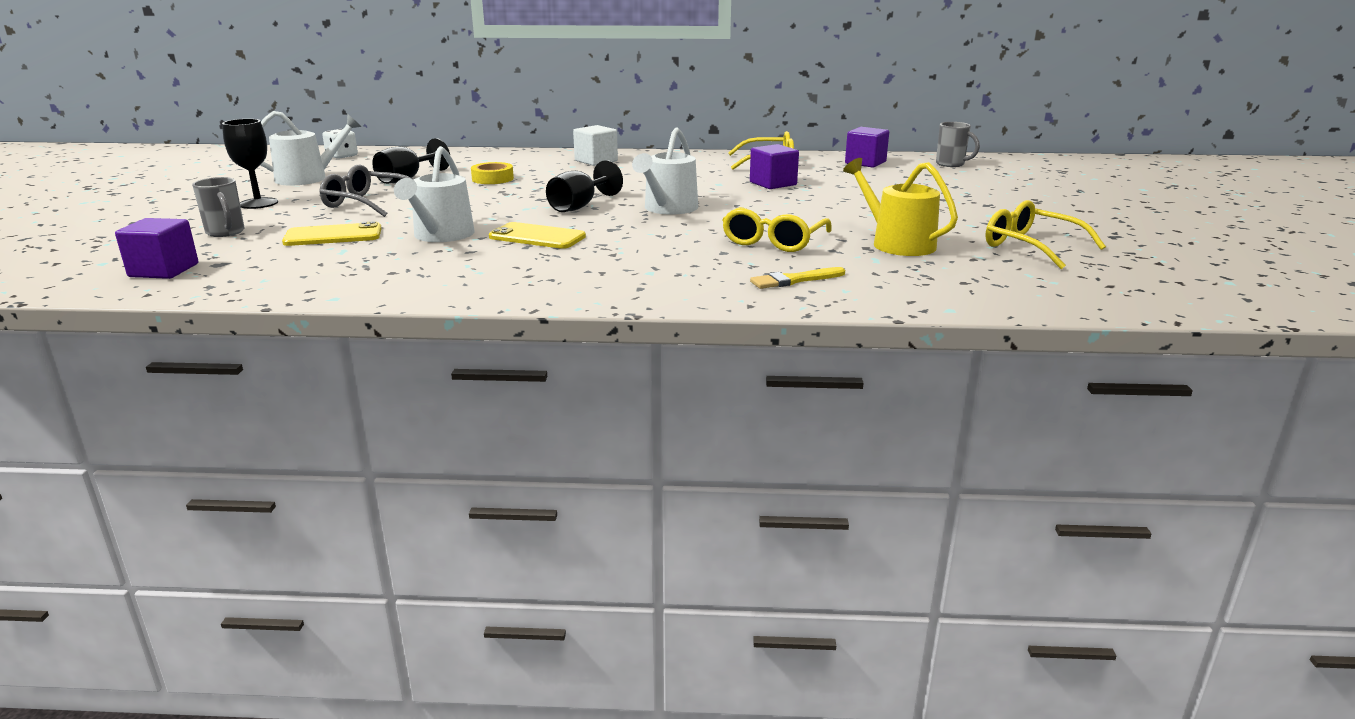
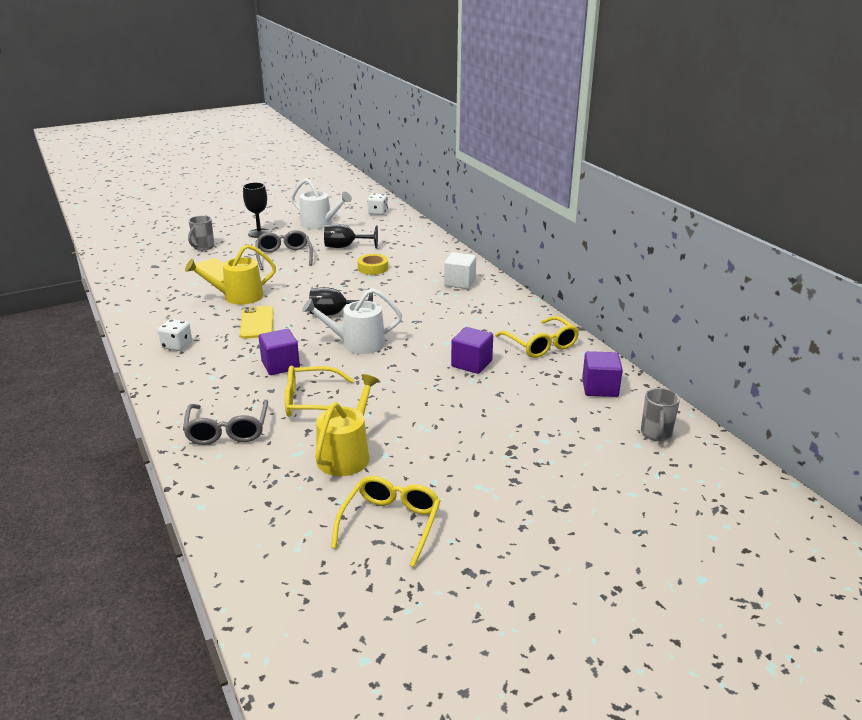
camera: 60 degrees right, 5 degrees up
(164, 270) = (138, 259): purple cube -> purple cube (280, 365)
(441, 235) = (238, 297): white watering can -> yellow watering can
(528, 279) = (177, 345): none -> white dice
(794, 280) = (227, 430): yellow brush -> grey glasses

